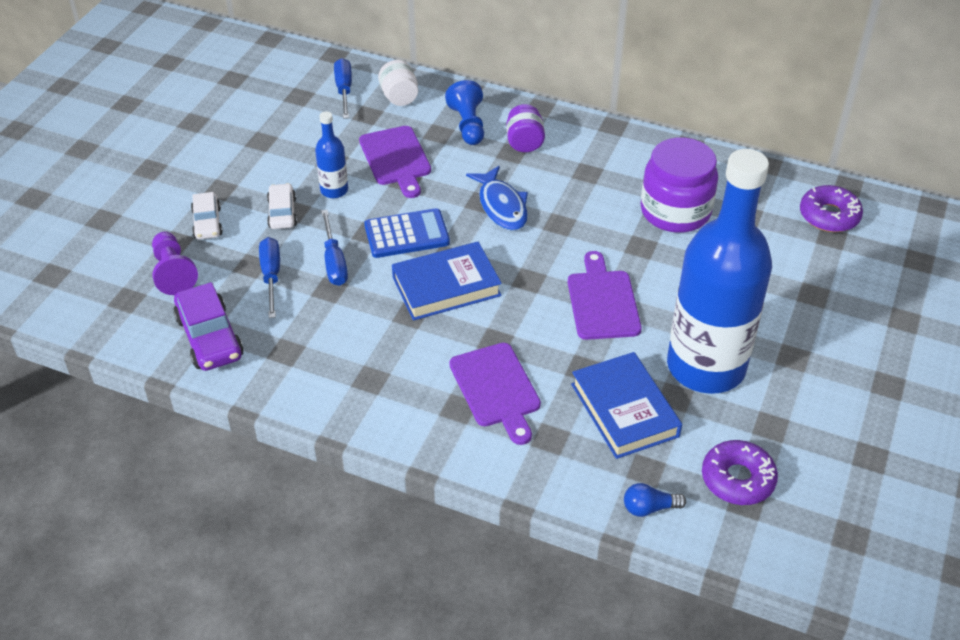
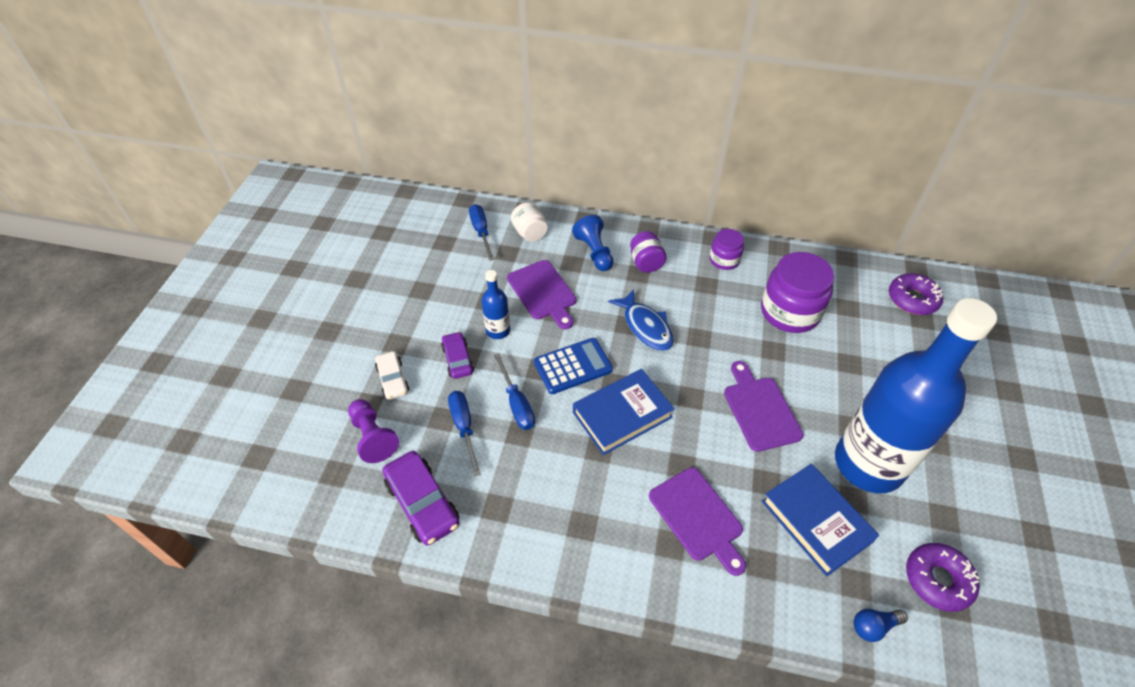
camera: 10 degrees left, 5 degrees up
(282, 213) = (458, 360): white car -> purple car
(618, 150) = (724, 260): none -> purple jar

